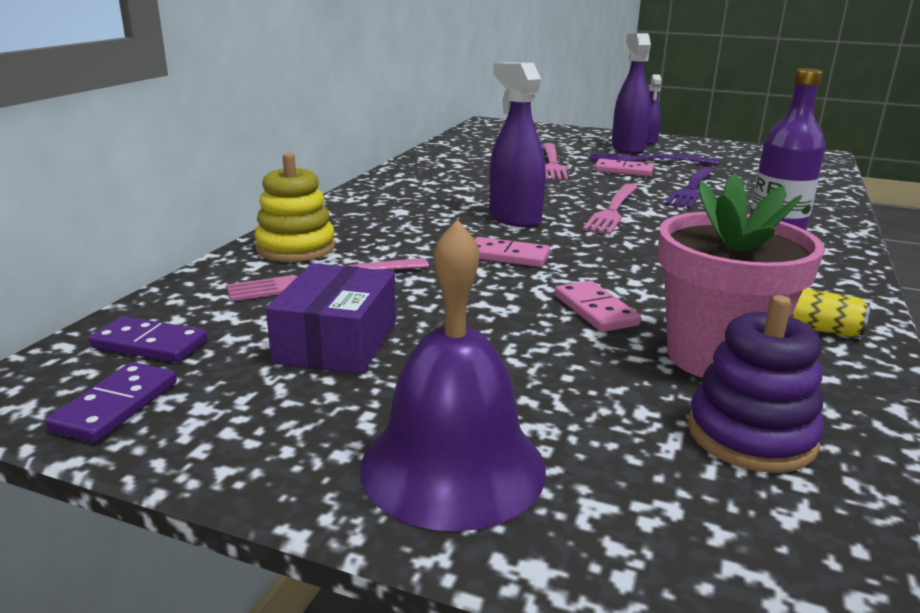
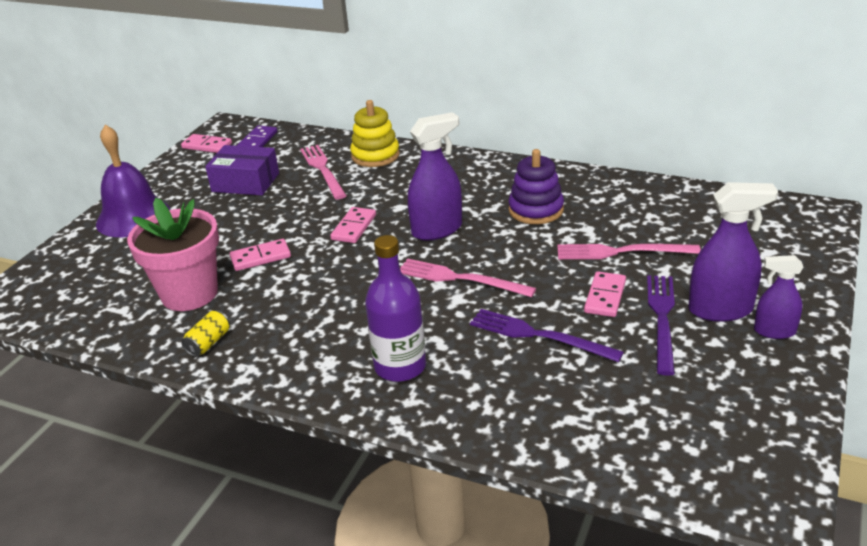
camera: 95 degrees right, 10 degrees up
(115, 406) = (207, 146): purple domino -> pink domino
(751, 435) = (116, 292): purple stacking toy -> purple stacking toy (536, 210)

